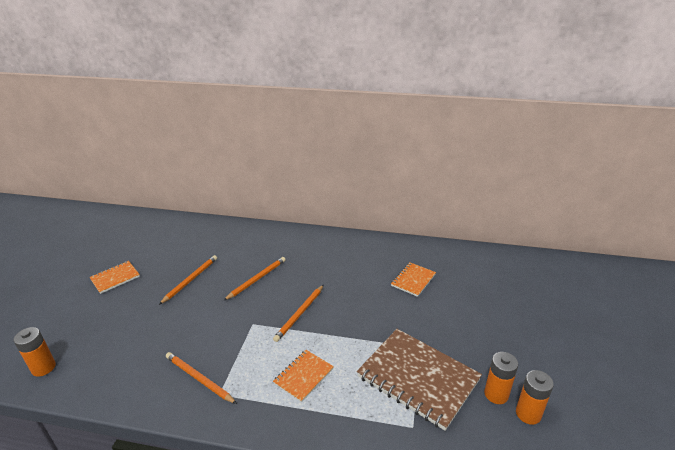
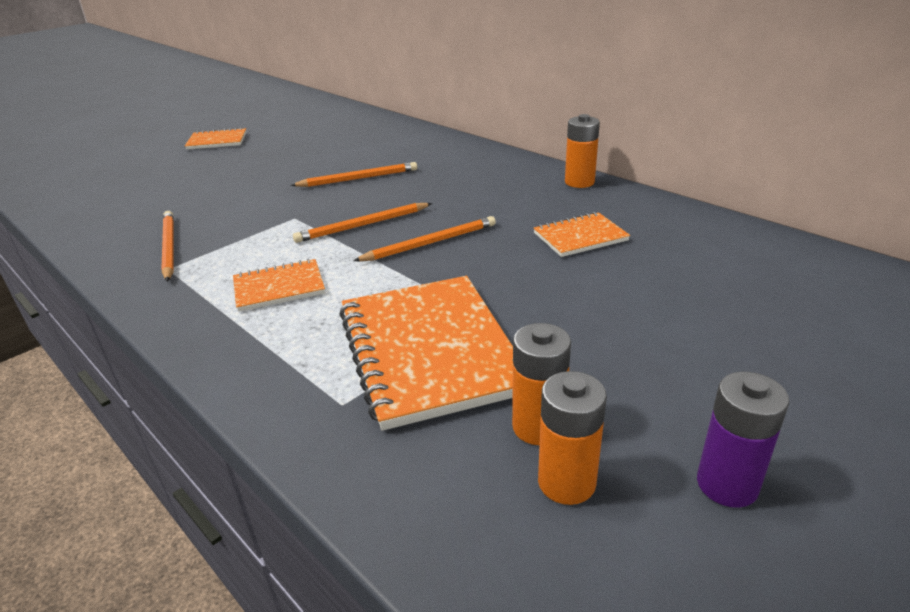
camera: 35 degrees right, 0 degrees up
(43, 368) = (61, 191): orange battery -> orange battery (579, 182)
(190, 280) = (285, 161): orange pencil -> orange pencil (430, 243)
(418, 378) = (429, 351): brown notebook -> orange notebook
(572, 385) = (727, 484): none -> purple battery

